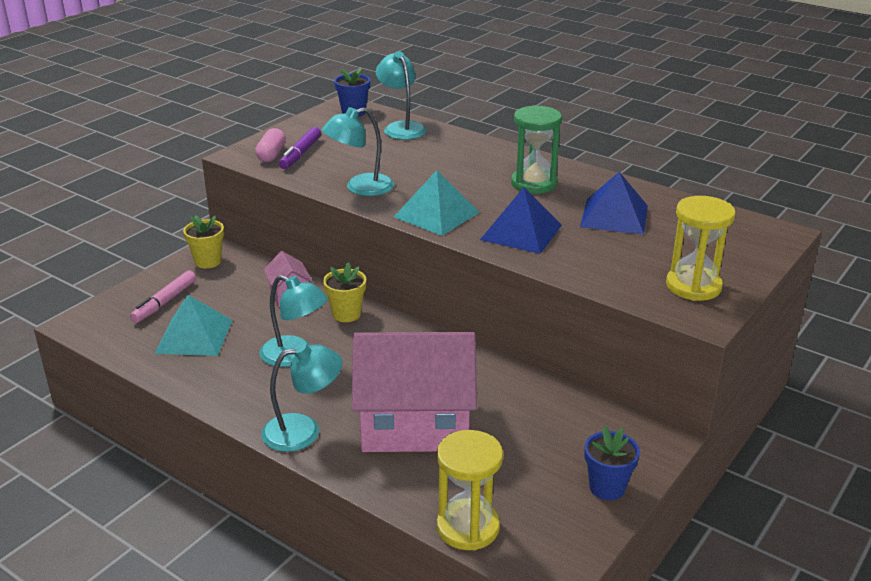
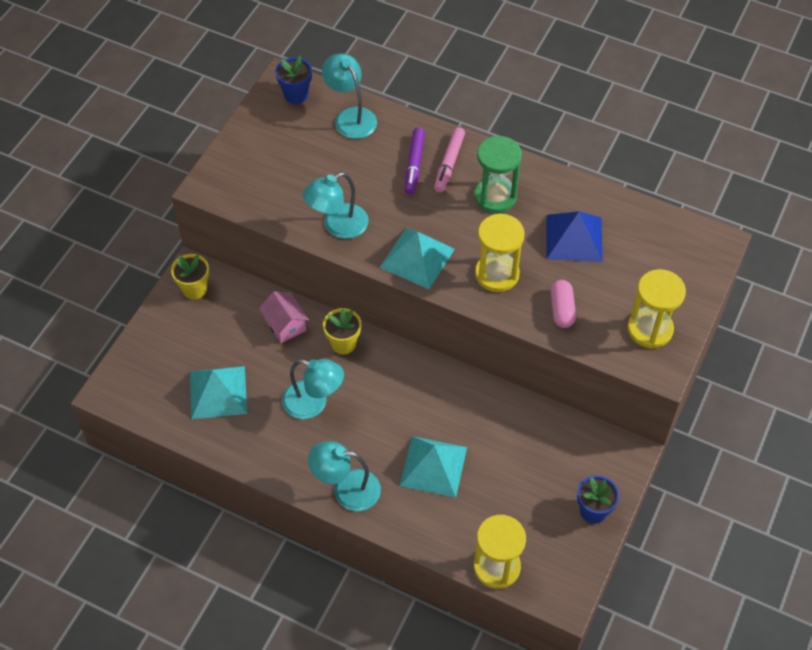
camera: 10 degrees left, 25 degrees up
(165, 302) = (175, 352): pink marker -> pink marker (449, 163)
(271, 155) = (237, 182): pink capsule -> pink capsule (562, 309)
(301, 154) = (265, 177): purple marker -> purple marker (414, 165)
(303, 431) = (346, 489): turquoise lamp -> turquoise lamp turned 150 degrees counterclockwise
(415, 422) = (433, 466): pink house -> turquoise pyramid
(521, 232) = (497, 274): blue pyramid -> yellow hourglass

